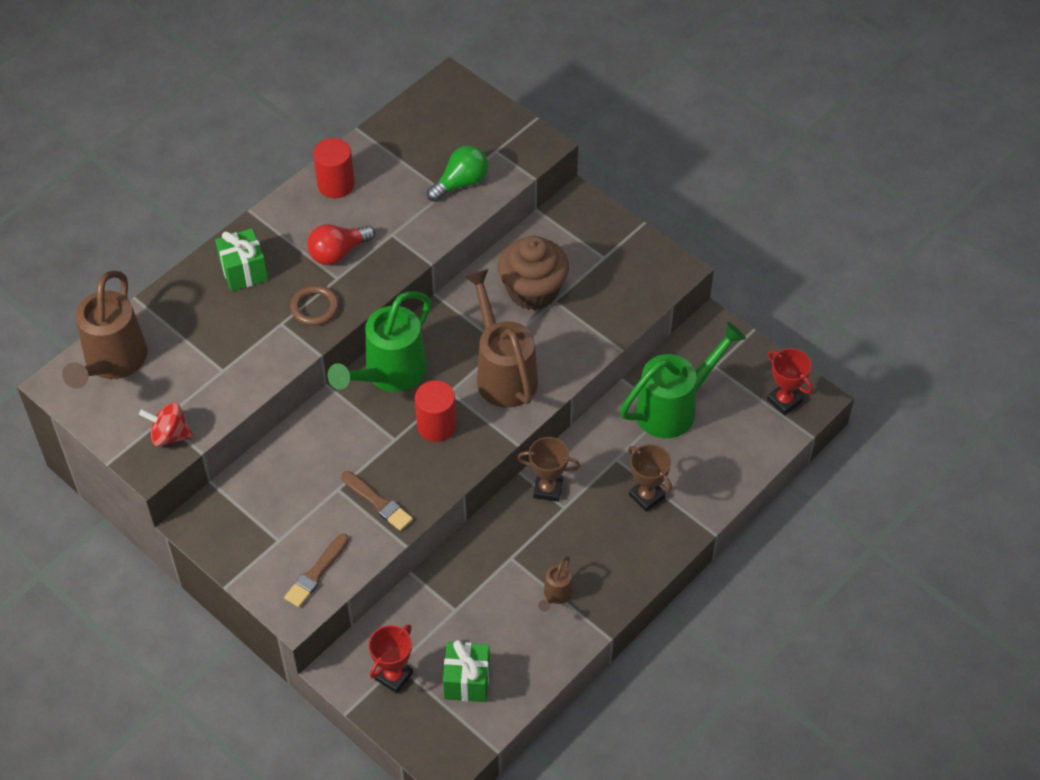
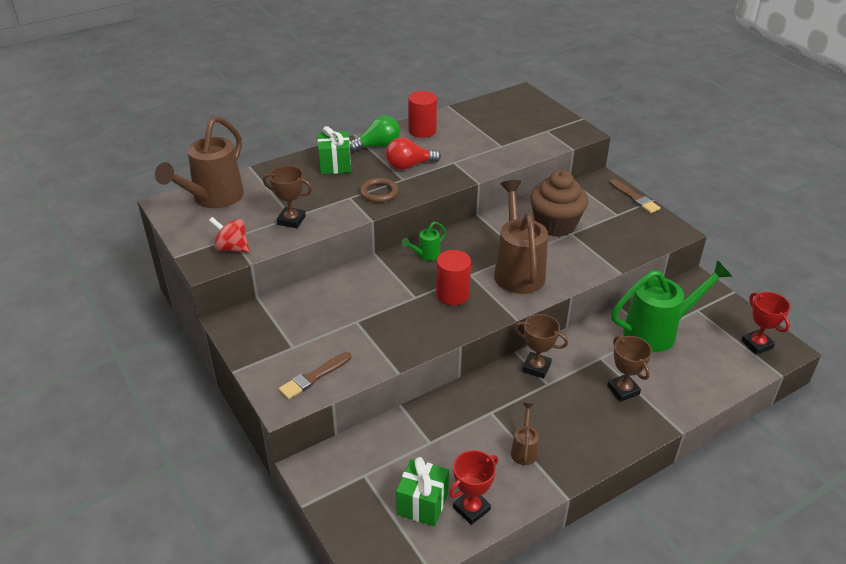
camera: 15 degrees right, 15 degrees down
(224, 376) = (291, 220): none -> brown trophy
(378, 502) = (385, 337): brown brush -> brown brush (634, 198)
(389, 373) = (426, 255): green watering can -> green watering can, size x0.45
(394, 676) = (357, 484): red trophy -> red trophy (471, 509)
(461, 183) = (515, 143): green light bulb -> green light bulb (378, 146)
(556, 595) = (524, 450): brown watering can -> brown watering can turned 150 degrees clockwise

